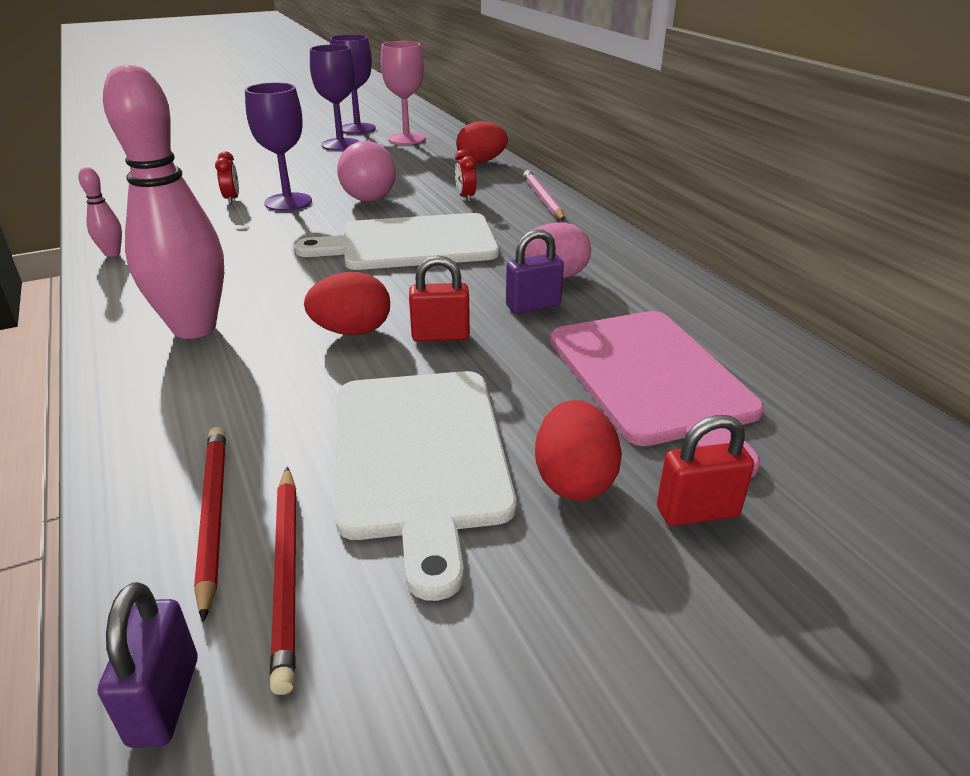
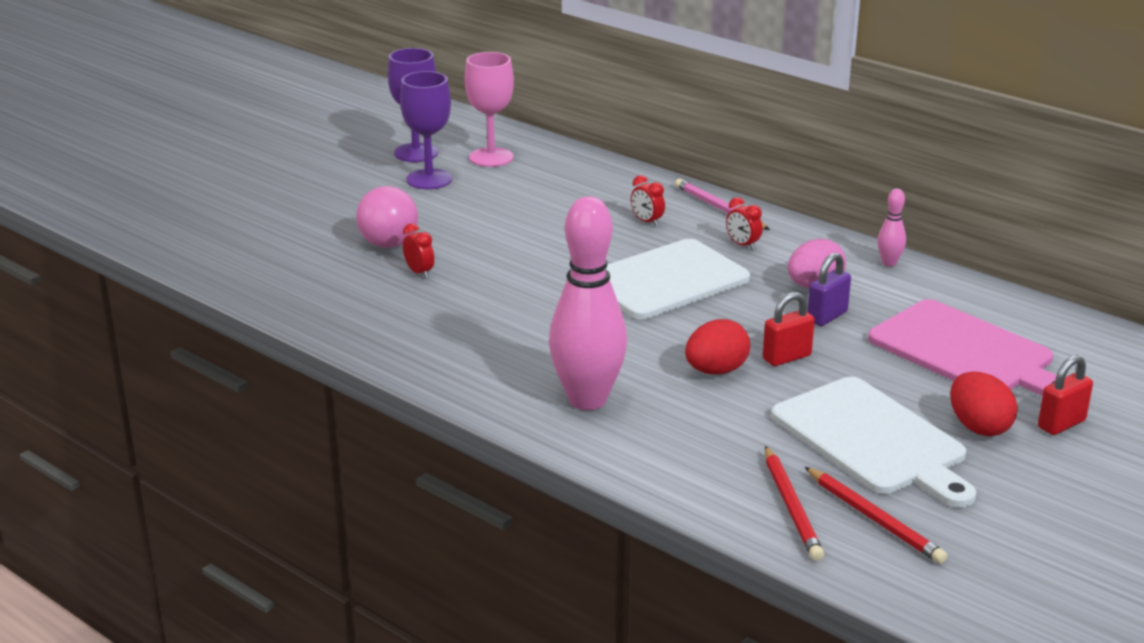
camera: 25 degrees left, 5 degrees down
(112, 253) = (398, 355): pink bowling pin -> pink bowling pin (889, 263)
(164, 700) = (887, 584): purple padlock -> none
(213, 515) = (791, 506): red pencil -> red pencil turned 150 degrees counterclockwise
(288, 202) = (482, 264): purple goblet -> none
(369, 199) = (558, 243): pink ball -> pink ball (389, 244)
(481, 161) = (609, 174): red egg -> none
(527, 229) = (742, 245): none -> red clock

